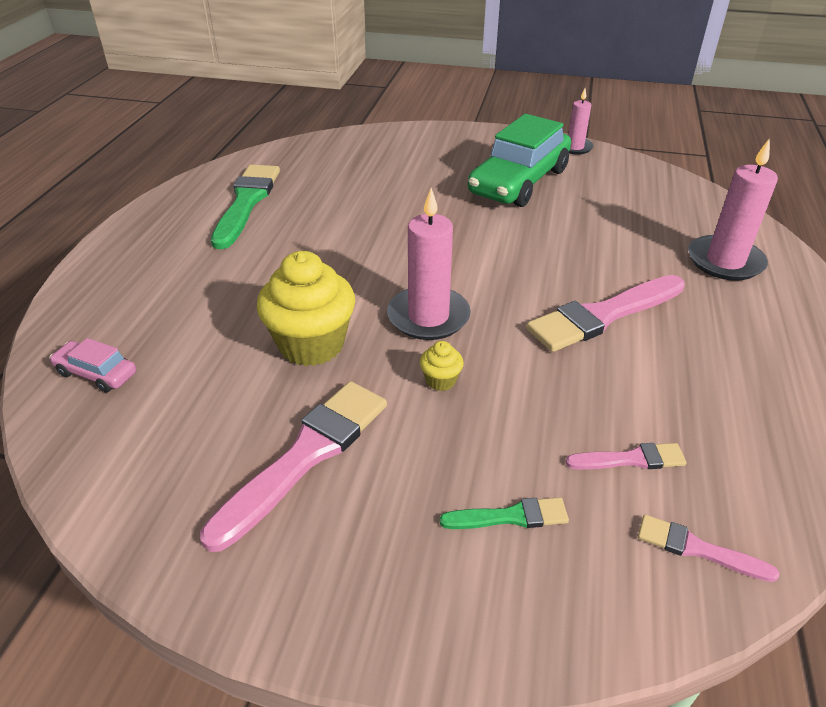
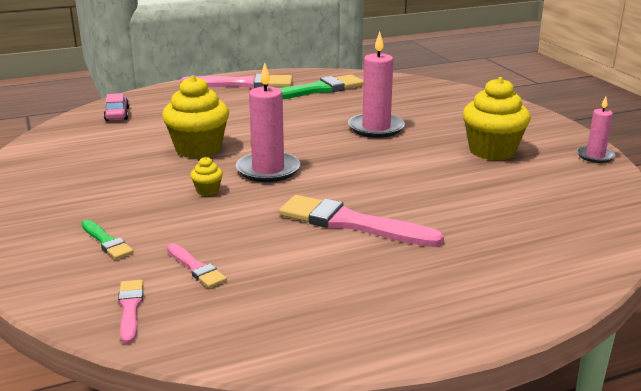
camera: 55 degrees right, 15 degrees down
(306, 456) = (104, 176): pink brush -> pink brush (243, 84)
(519, 182) = (492, 151): green car -> yellow cupcake
(725, 261) = (515, 257): pink candle -> pink candle (376, 128)

